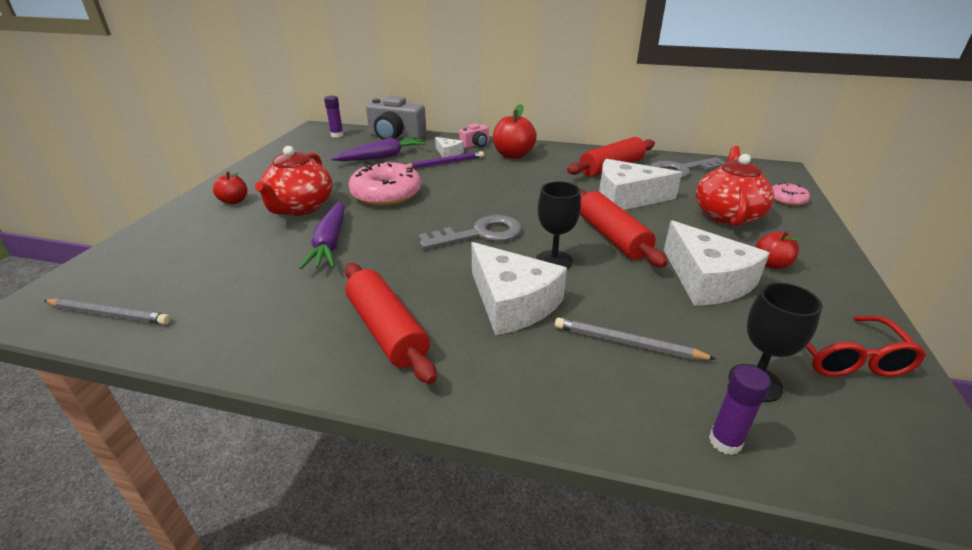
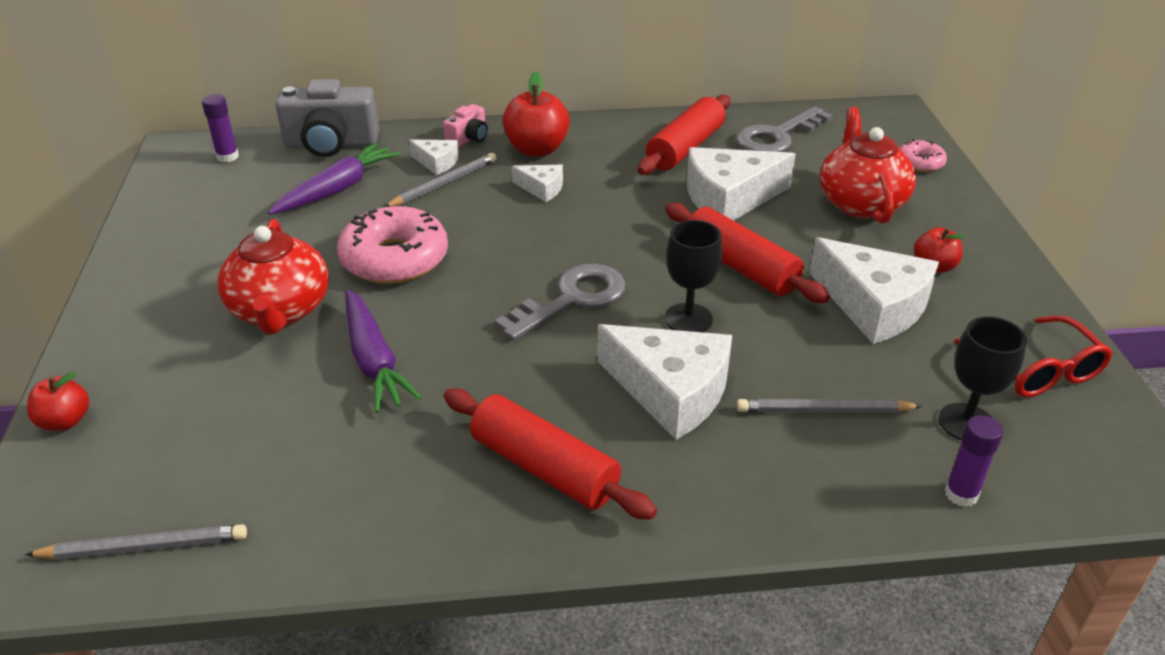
camera: 20 degrees left, 5 degrees up
(234, 201) = (161, 321): red apple -> red apple (65, 421)
(444, 163) = (444, 184): purple pencil -> grey pencil
(502, 174) = (542, 188): none -> white cheese

